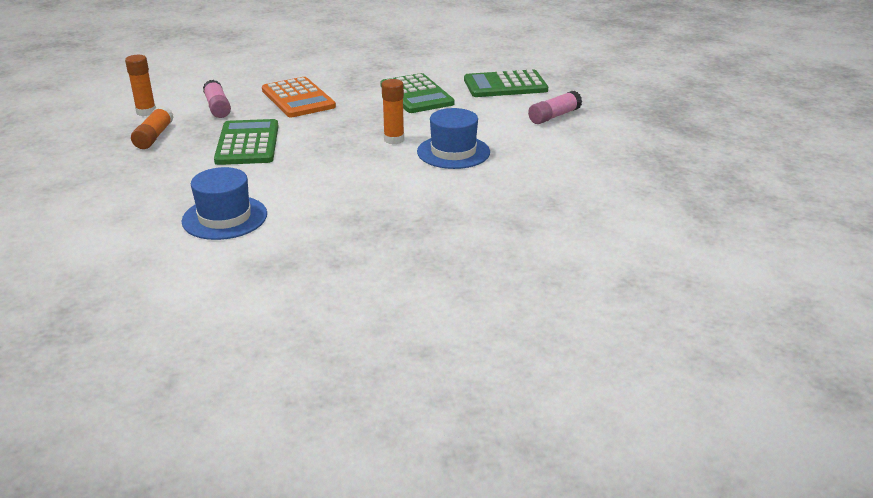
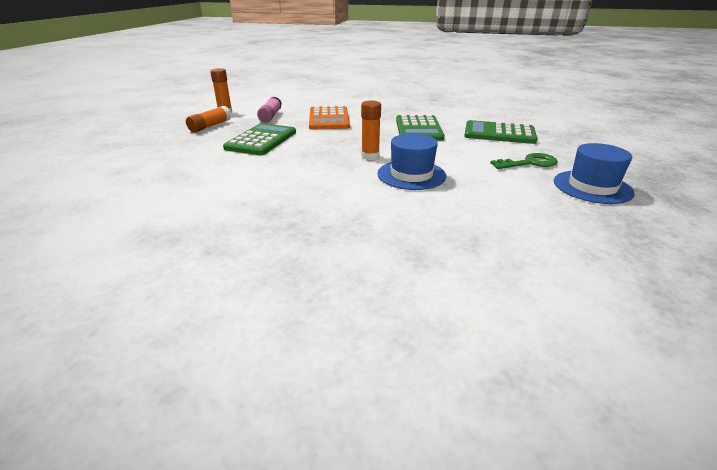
camera: 25 degrees right, 0 degrees up
(225, 218) = (179, 188): blue hat -> blue hat (592, 187)
(554, 116) = (529, 163): pink glue stick -> green key

